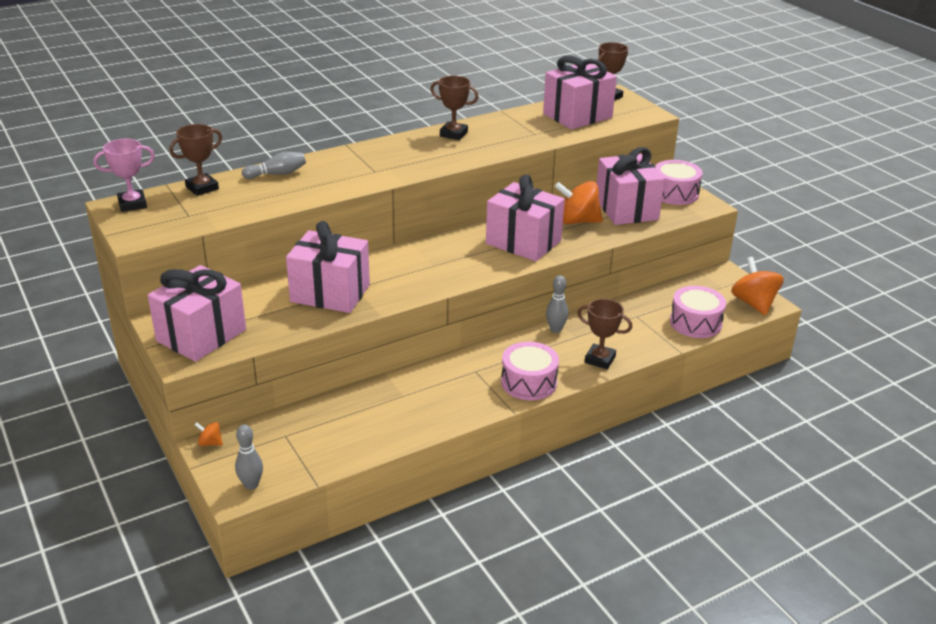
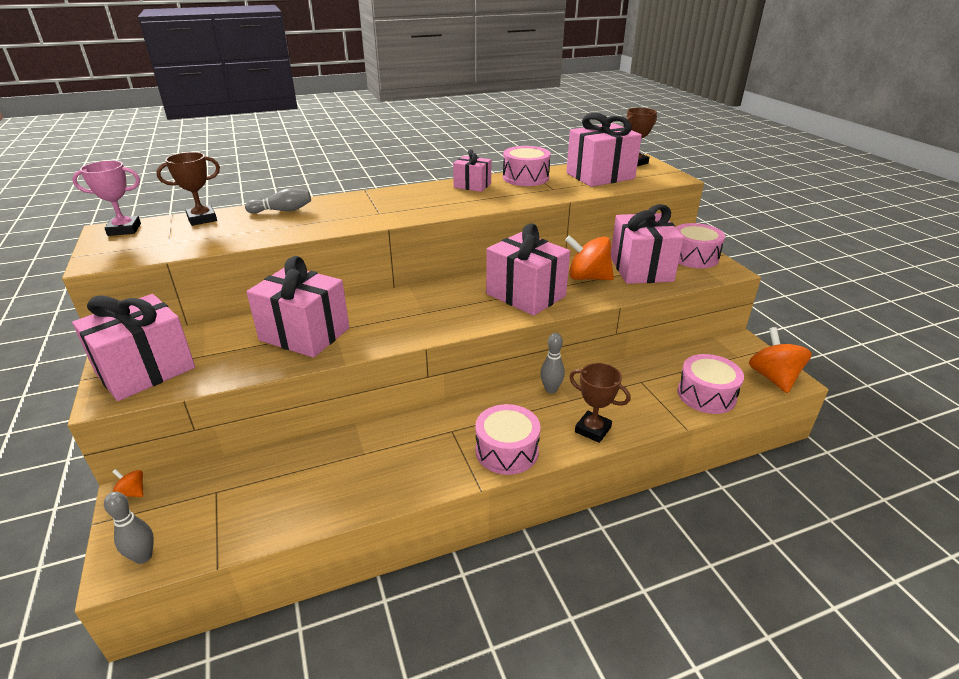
camera: 10 degrees right, 0 degrees up
(453, 134) = (472, 185): brown trophy -> pink gift
(504, 122) = (525, 178): none -> pink drum

